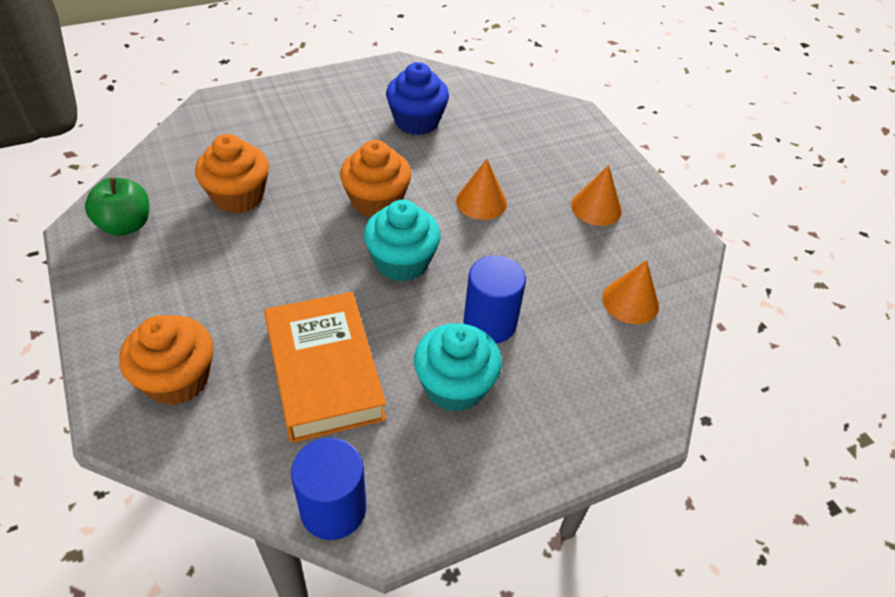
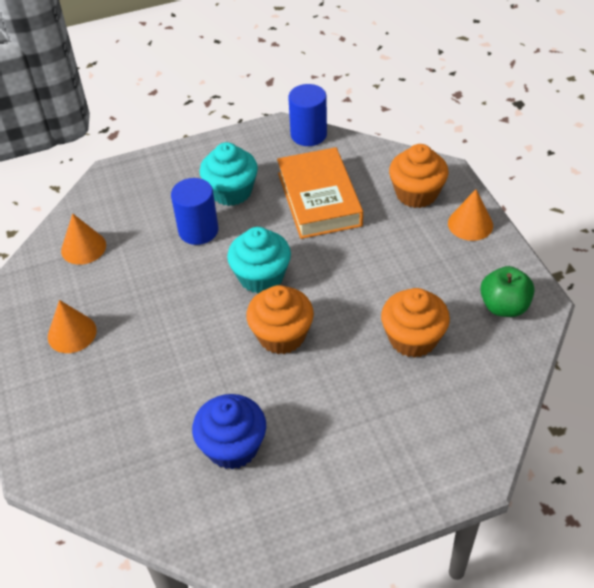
camera: 170 degrees left, 0 degrees up
(481, 202) = (181, 337): orange cone -> orange cone (470, 224)

